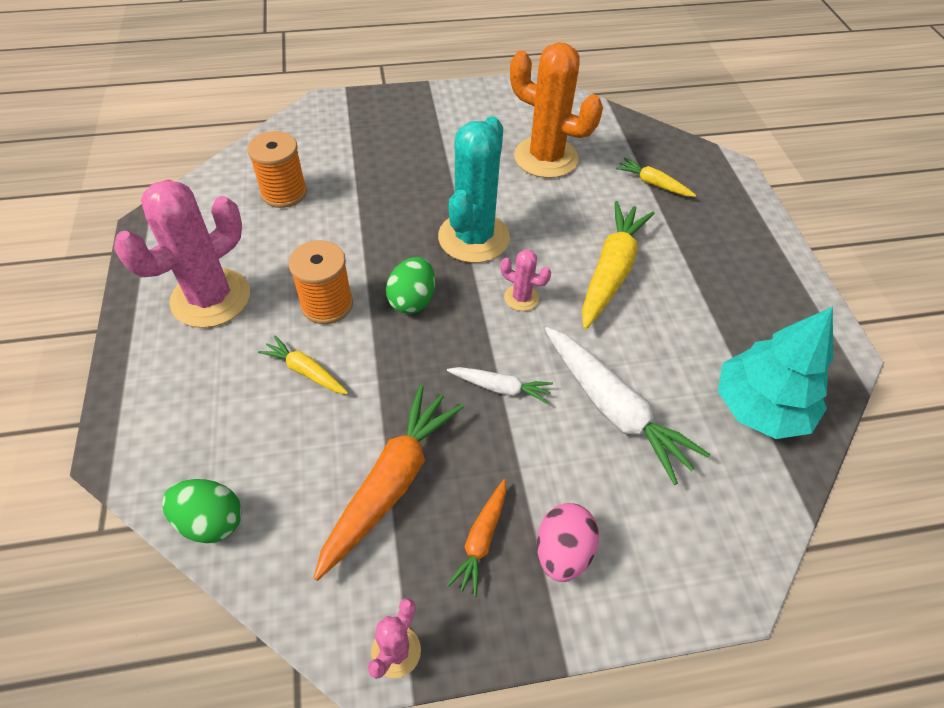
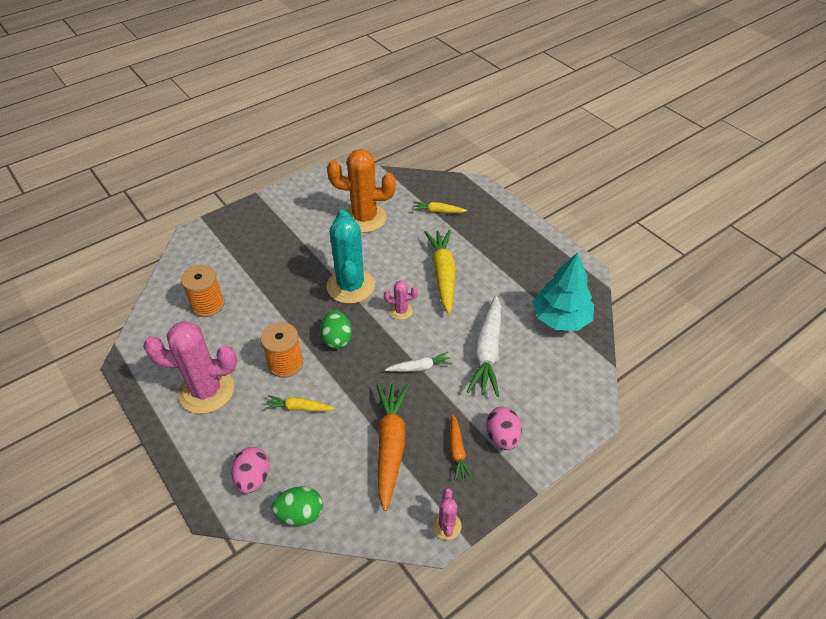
camera: 25 degrees left, 5 degrees down
(187, 439) = (253, 478): none -> pink egg
(211, 298) = (206, 391): pink cactus -> pink cactus turned 75 degrees clockwise
(613, 409) = (487, 352): white carrot -> white carrot turned 75 degrees clockwise

